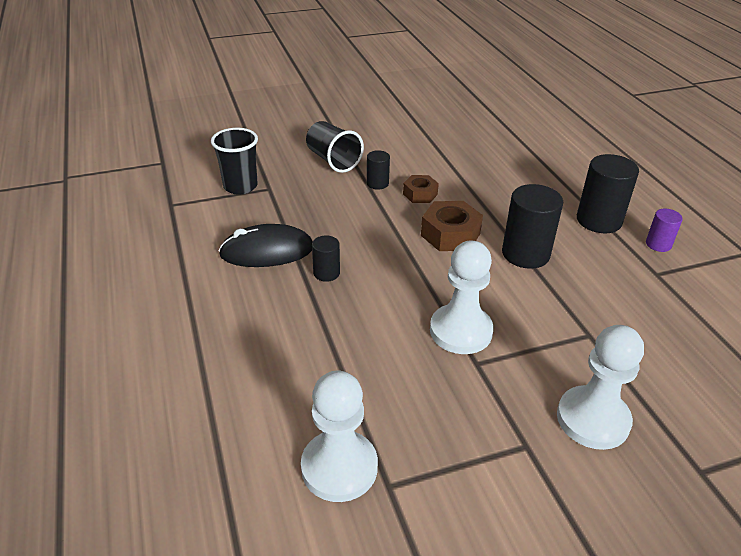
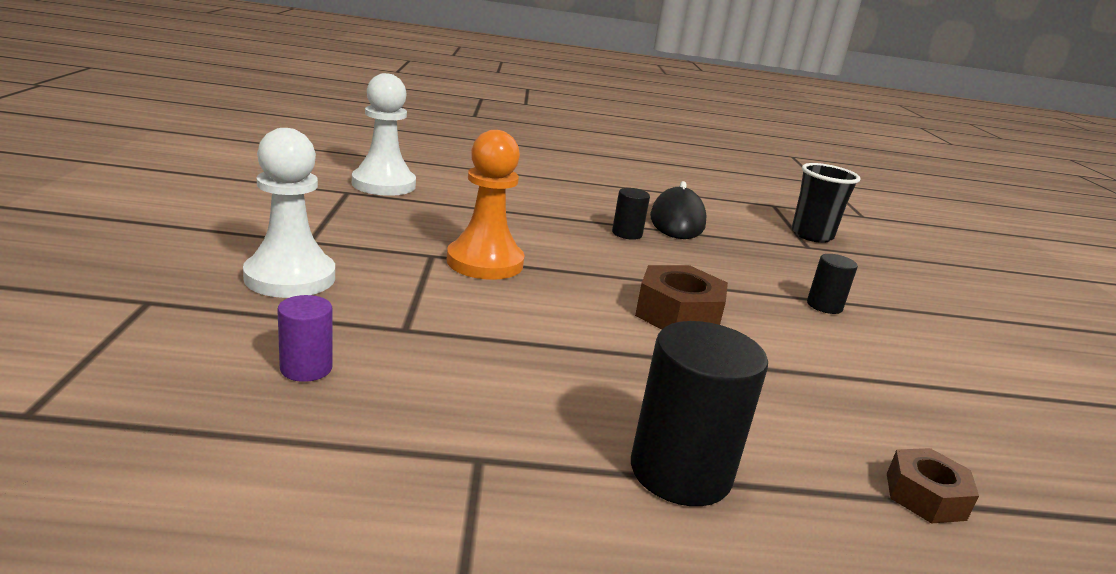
camera: 105 degrees right, 15 degrees down
(333, 160) = (889, 295): black cup -> none
(420, 194) = (793, 326): brown nut -> brown nut (925, 496)
(461, 331) = (485, 262): white pawn -> orange pawn
(525, 254) = (606, 352): black cylinder -> none
(658, 244) = (565, 514): purple cylinder -> purple cylinder (306, 368)

